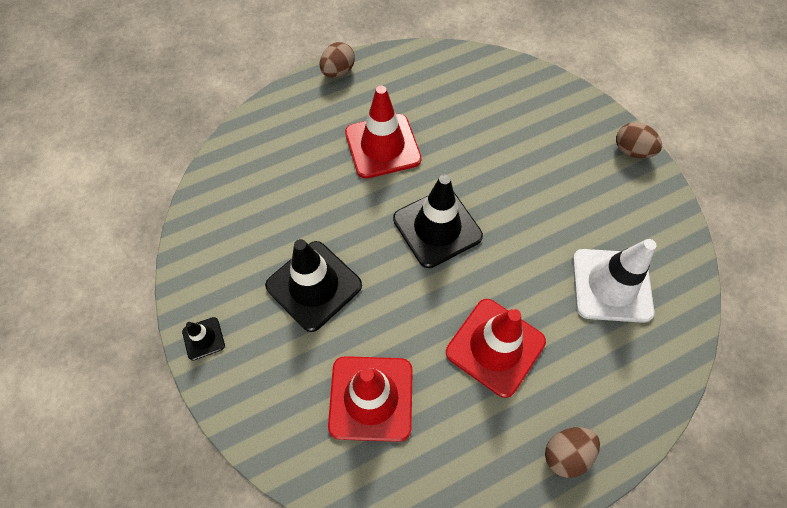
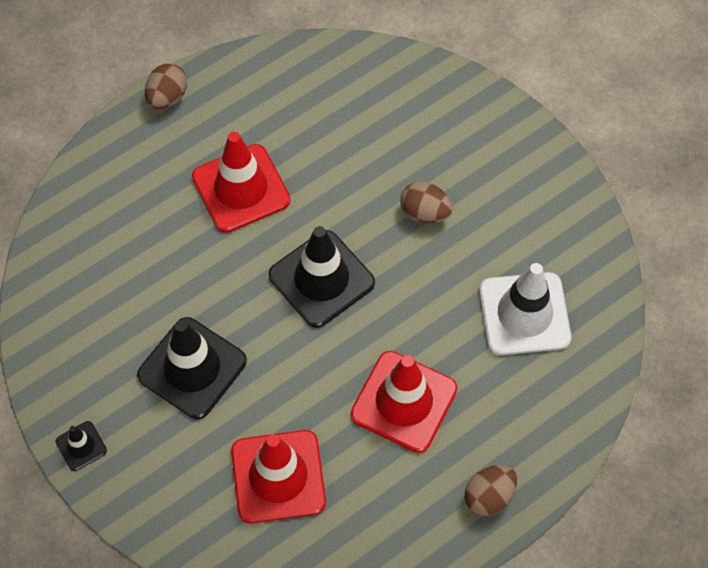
camera: 10 degrees left, 0 degrees up
(631, 151) = (538, 149): brown egg -> brown egg (425, 212)

